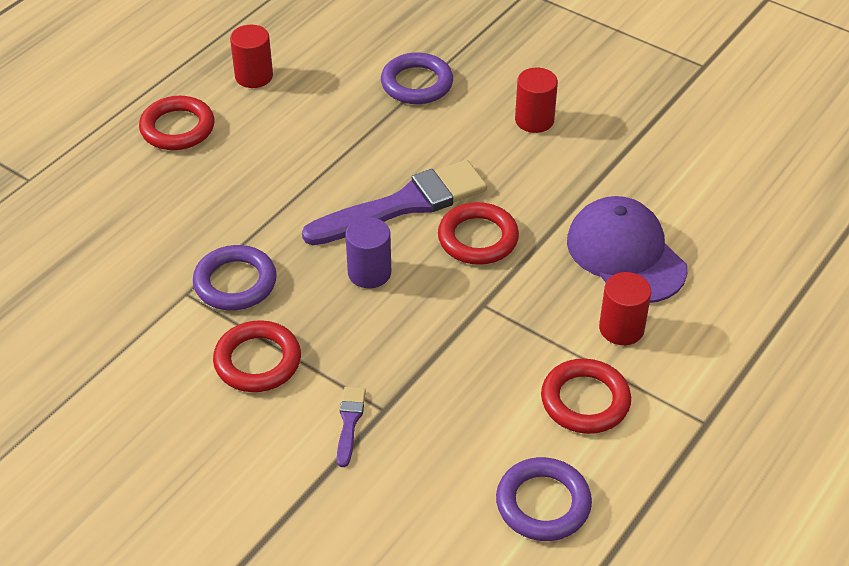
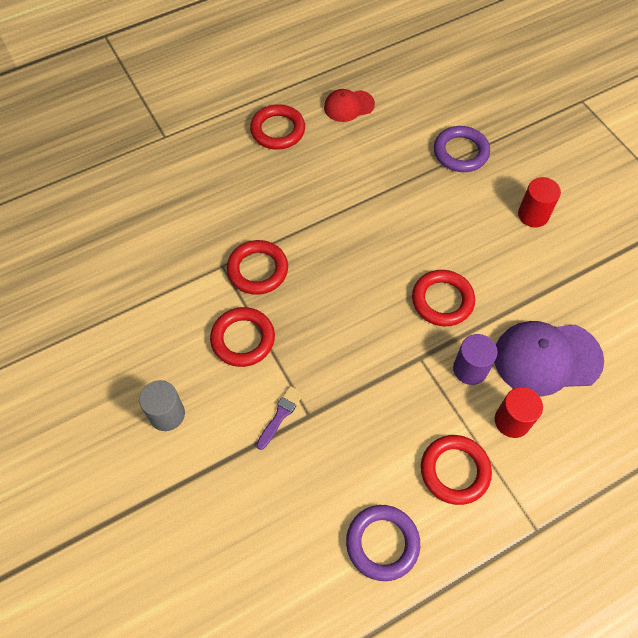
camera: 25 degrees right, 15 degrees up
(204, 475) = (167, 414): none -> grey cylinder
(235, 282) = (257, 270): purple ring -> red ring
(254, 76) = (348, 106): red cylinder -> red cap
(369, 273) = (352, 298): purple cylinder -> purple cylinder (470, 369)
(402, 205) = (402, 251): purple brush -> none
(626, 254) = (546, 358): purple cap -> purple cap turned 90 degrees counterclockwise

